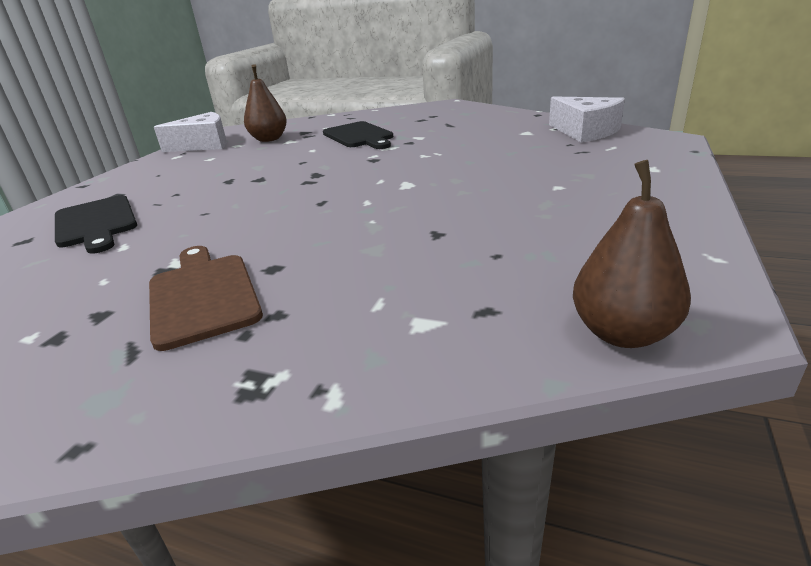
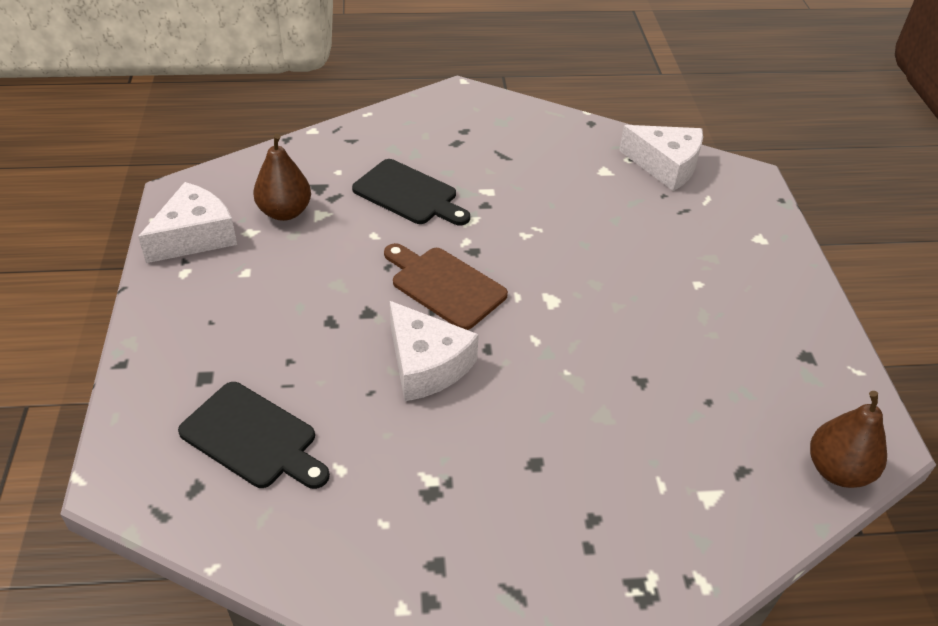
camera: 30 degrees left, 15 degrees up
(203, 295) = (507, 515): brown cutting board -> brown cutting board (444, 285)
(263, 204) = (426, 364): none -> white cheese

